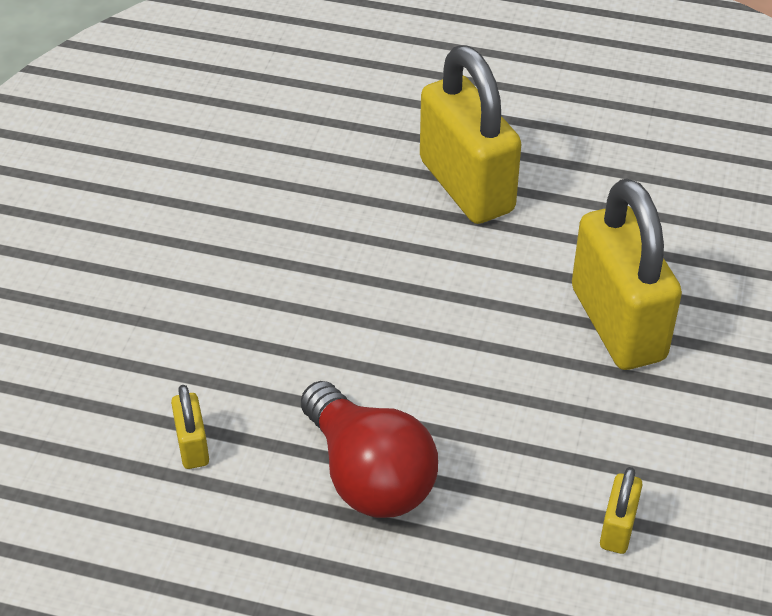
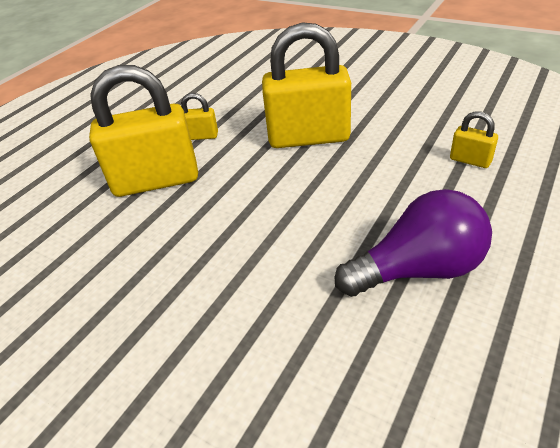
camera: 70 degrees left, 5 degrees down
(192, 446) = (369, 395): yellow padlock -> yellow padlock (201, 136)
(368, 475) = (418, 269): red light bulb -> purple light bulb

